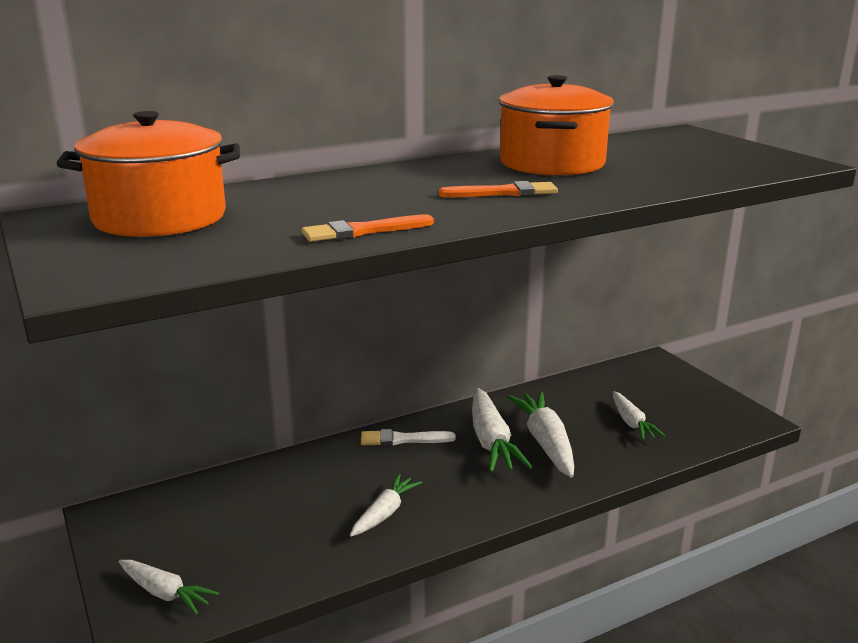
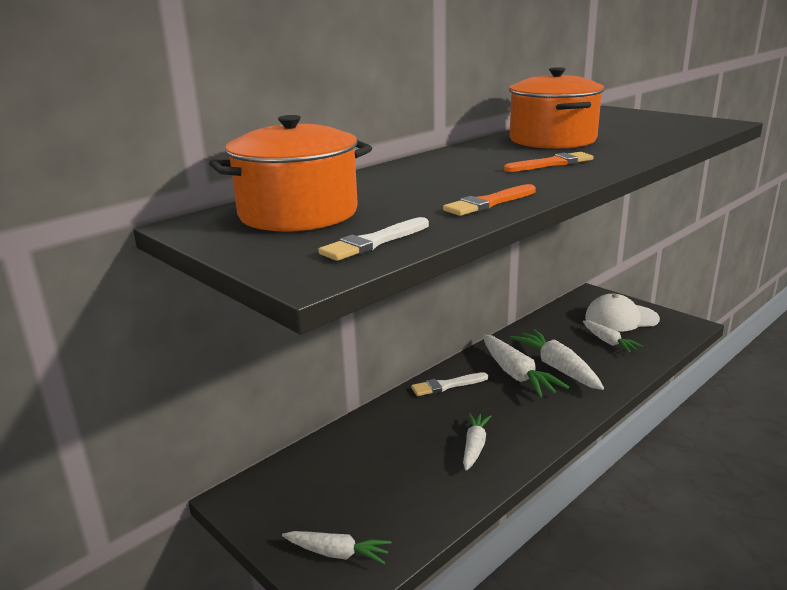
camera: 15 degrees left, 0 degrees up
(185, 259) = (374, 242): none -> white brush
(669, 397) = (621, 318): none -> white cap

